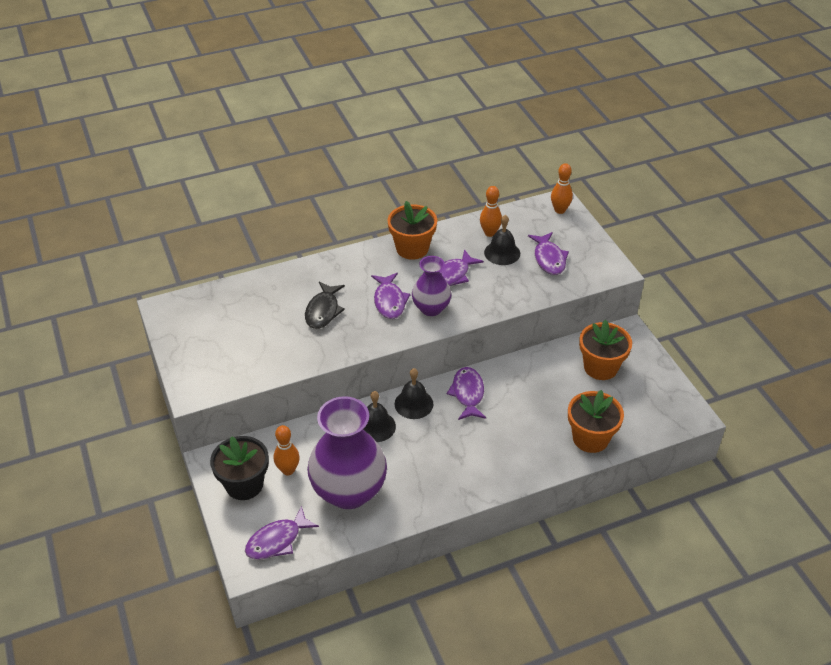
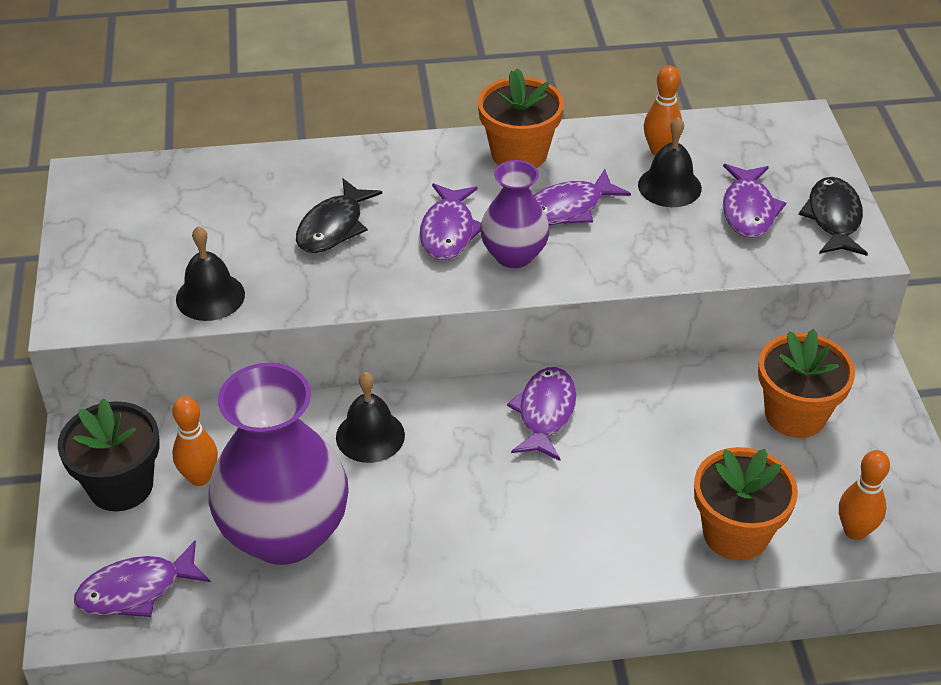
camera: 15 degrees right, 0 degrees up
(414, 404) = (447, 411): black bell -> black bell (210, 296)
(560, 210) = (796, 134): orange bowling pin -> orange bowling pin (855, 531)
(595, 255) = (833, 218): none -> black fish

